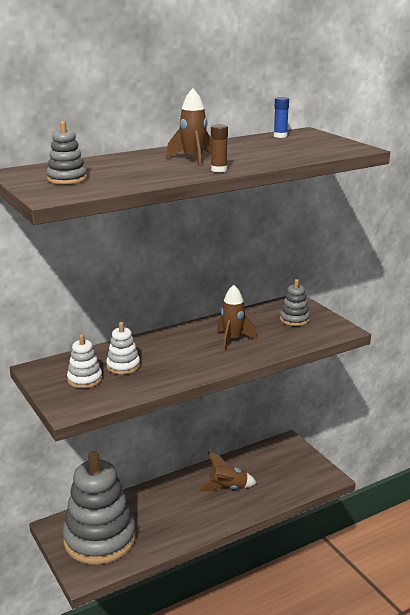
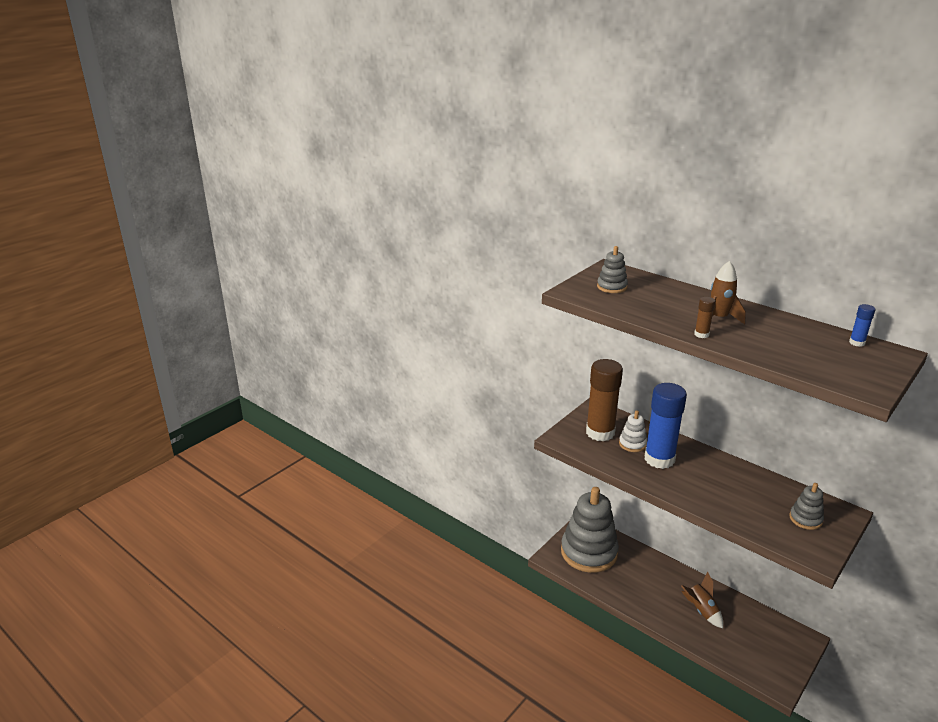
camera: 70 degrees right, 5 degrees up
(85, 379) = (600, 432): white stacking toy -> brown glue stick
(161, 359) = (659, 459): none -> blue glue stick
(232, 340) = (726, 489): brown rocket -> none

